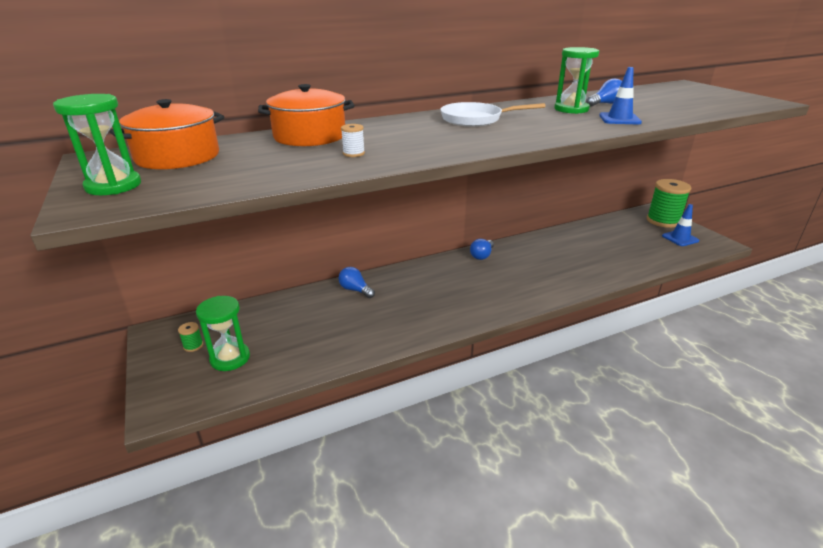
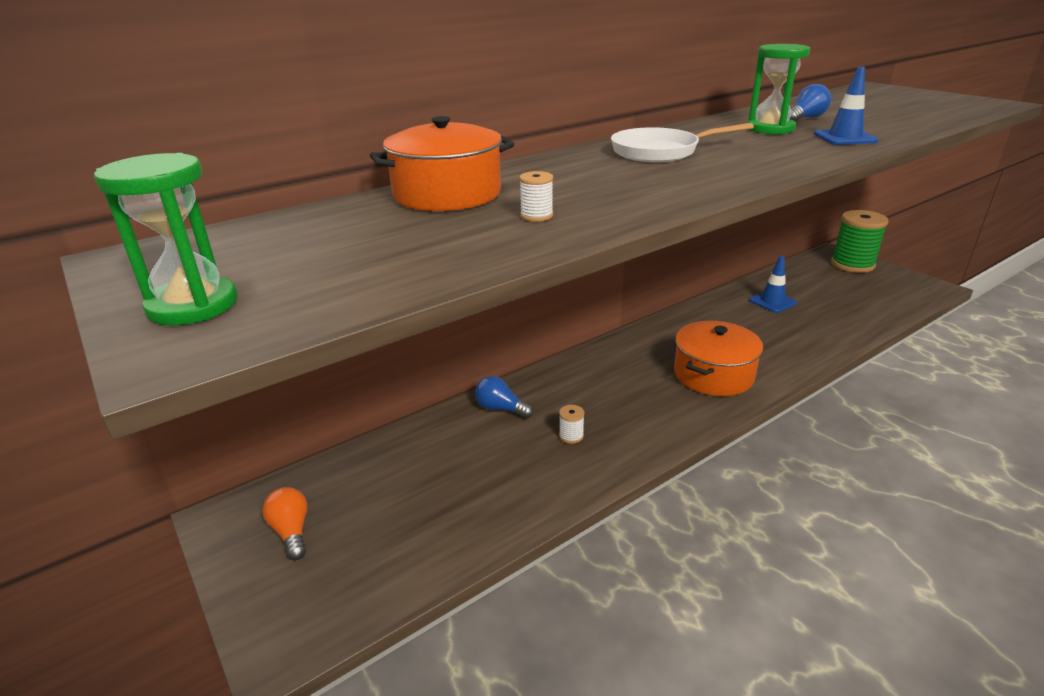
camera: 10 degrees left, 0 degrees up
(178, 157) = (265, 244): orange pot -> orange pot (713, 375)
(193, 346) = (291, 531): green spool -> orange light bulb
(230, 358) = (358, 543): green hourglass -> none
(394, 313) = (571, 436): none -> white spool
(482, 255) = (651, 337): blue light bulb -> none
(680, 238) = (884, 285): blue traffic cone -> blue traffic cone (772, 302)

